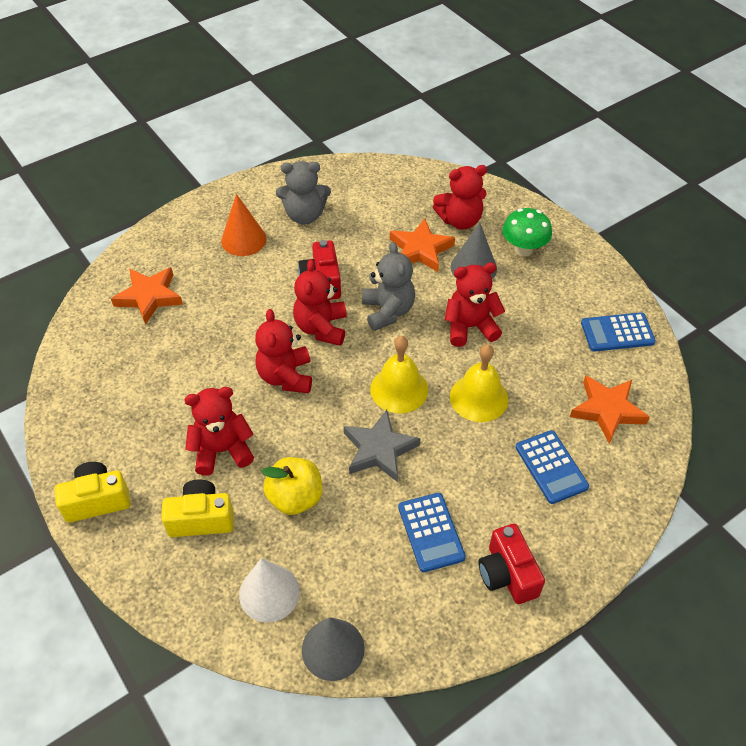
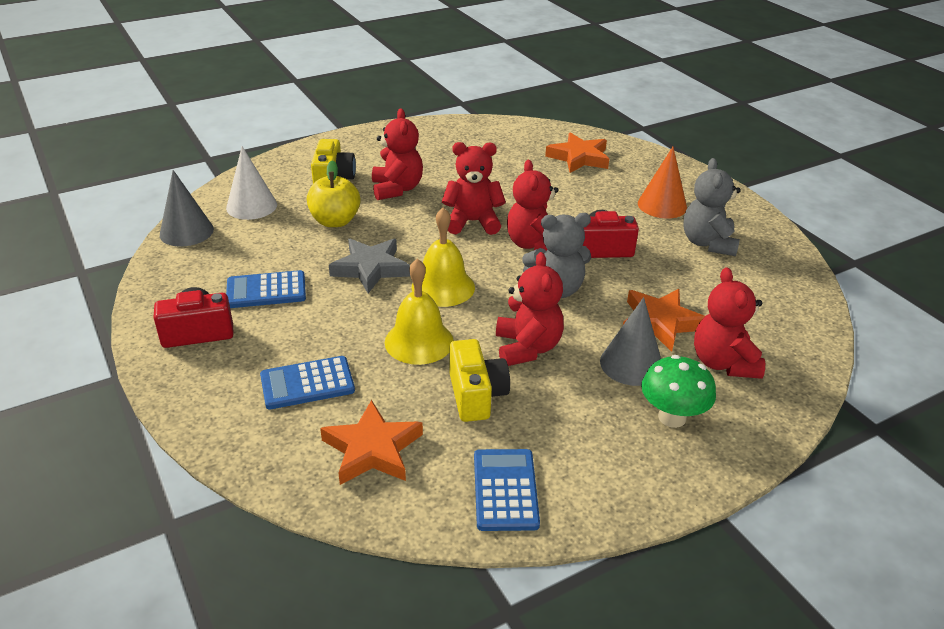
camera: 95 degrees right, 15 degrees down
(97, 500) = (367, 140): yellow camera -> yellow camera (476, 395)
(321, 328) = (534, 245): red teddy bear -> red teddy bear turned 105 degrees counterclockwise

